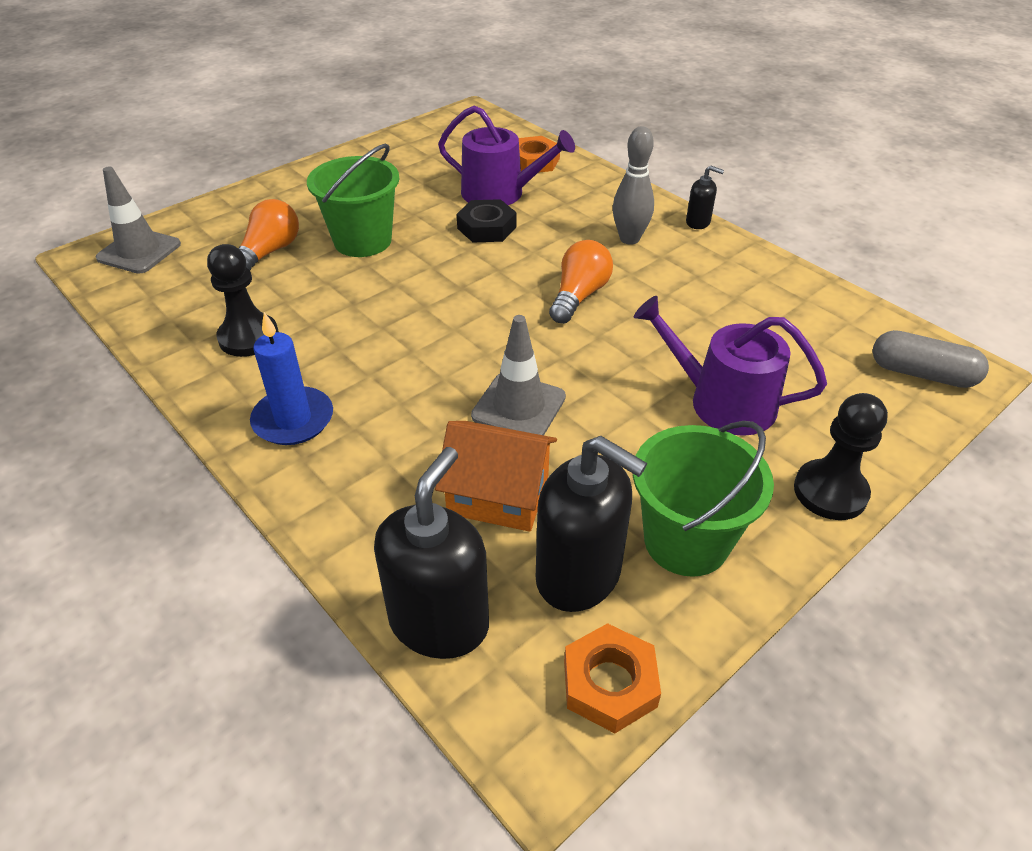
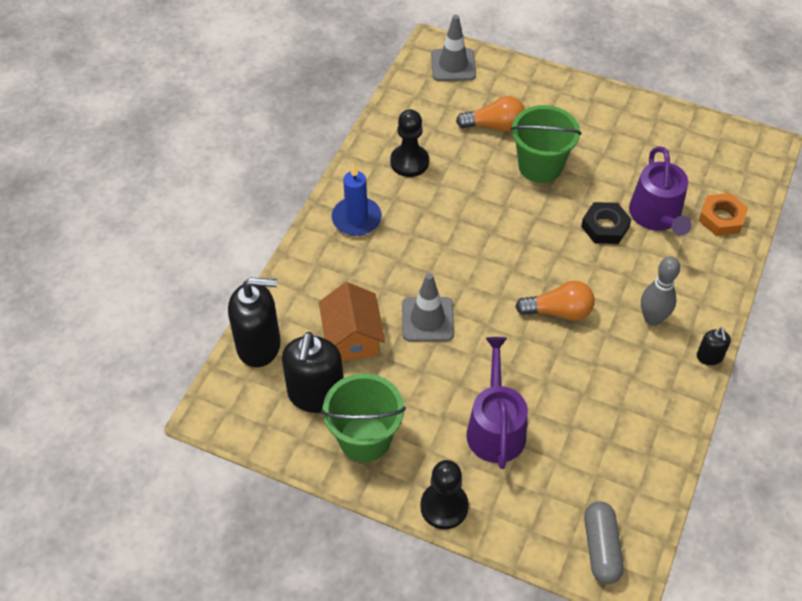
camera: 65 degrees right, 10 degrees up
(609, 683) = (257, 430): orange nut -> none

